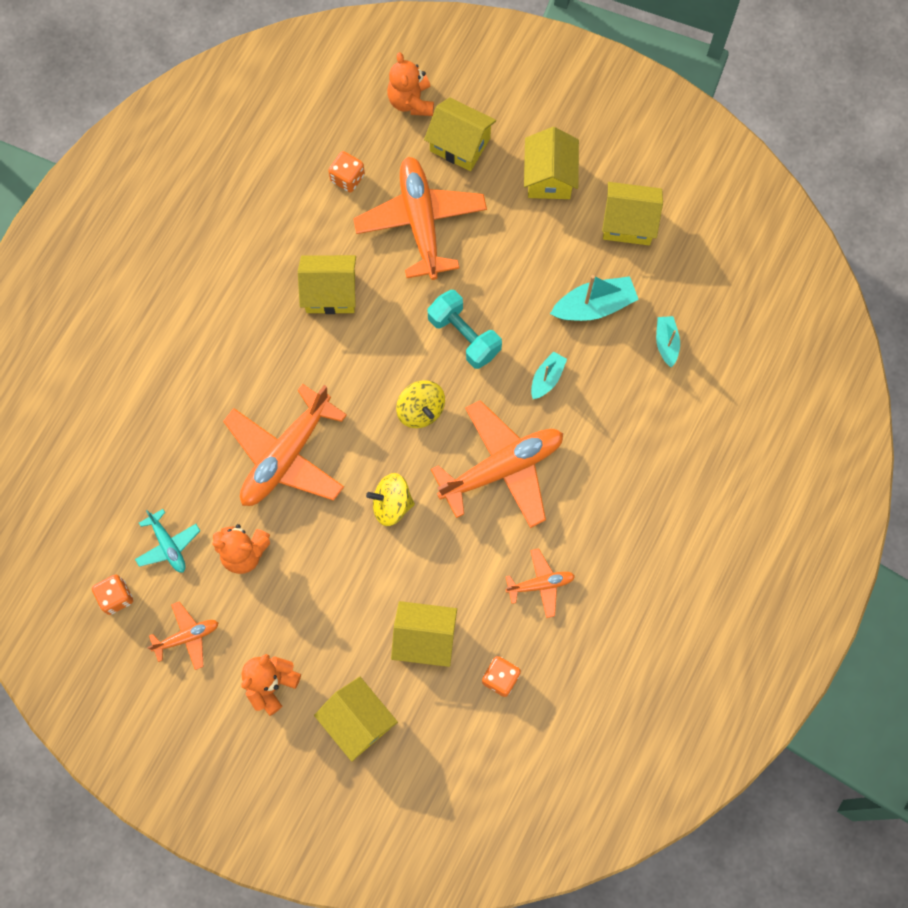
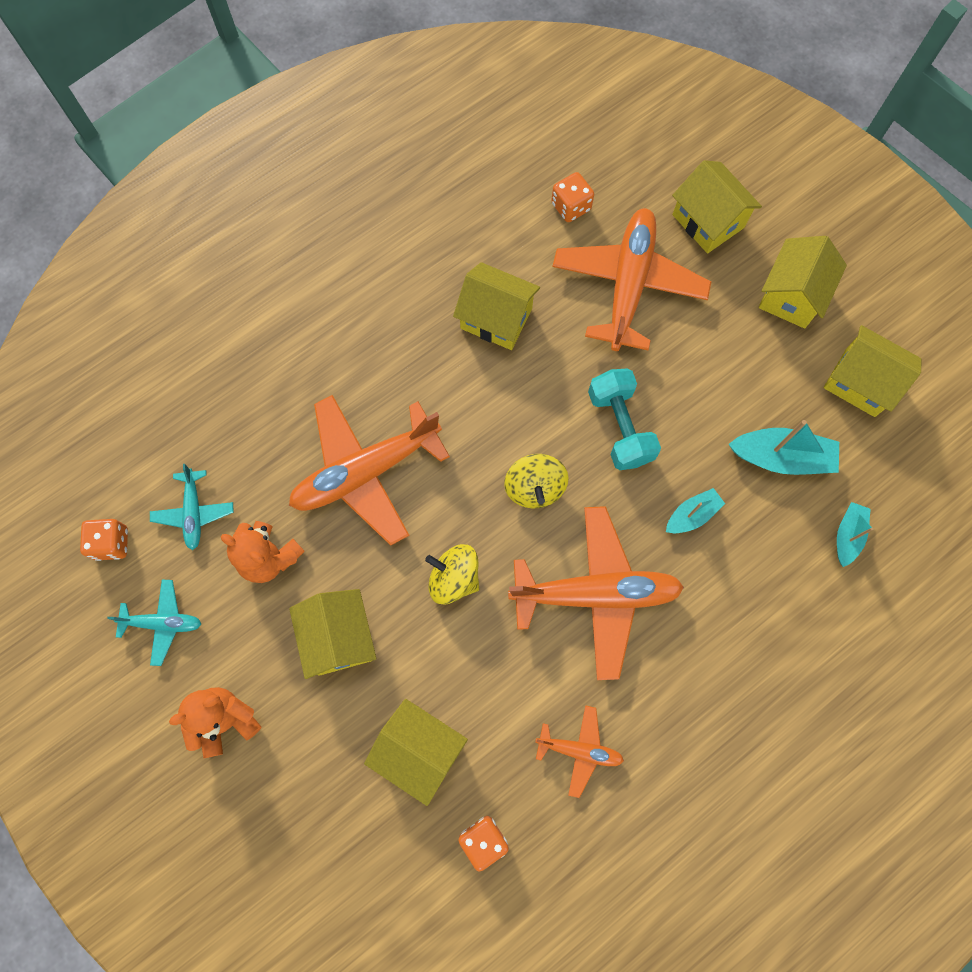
camera: 25 degrees right, 0 degrees up
(187, 637) = (163, 623): orange plane -> turquoise plane
(358, 721) = (299, 812): yellow house -> yellow house (339, 637)
(411, 101) = (675, 155): orange teddy bear -> none

